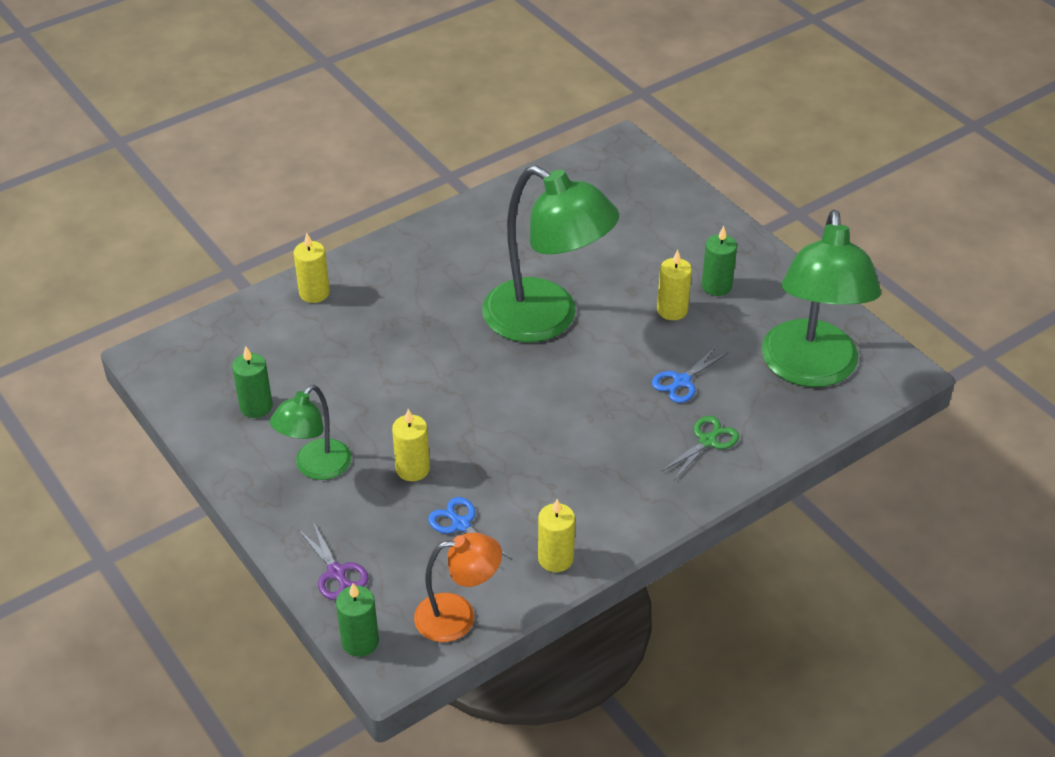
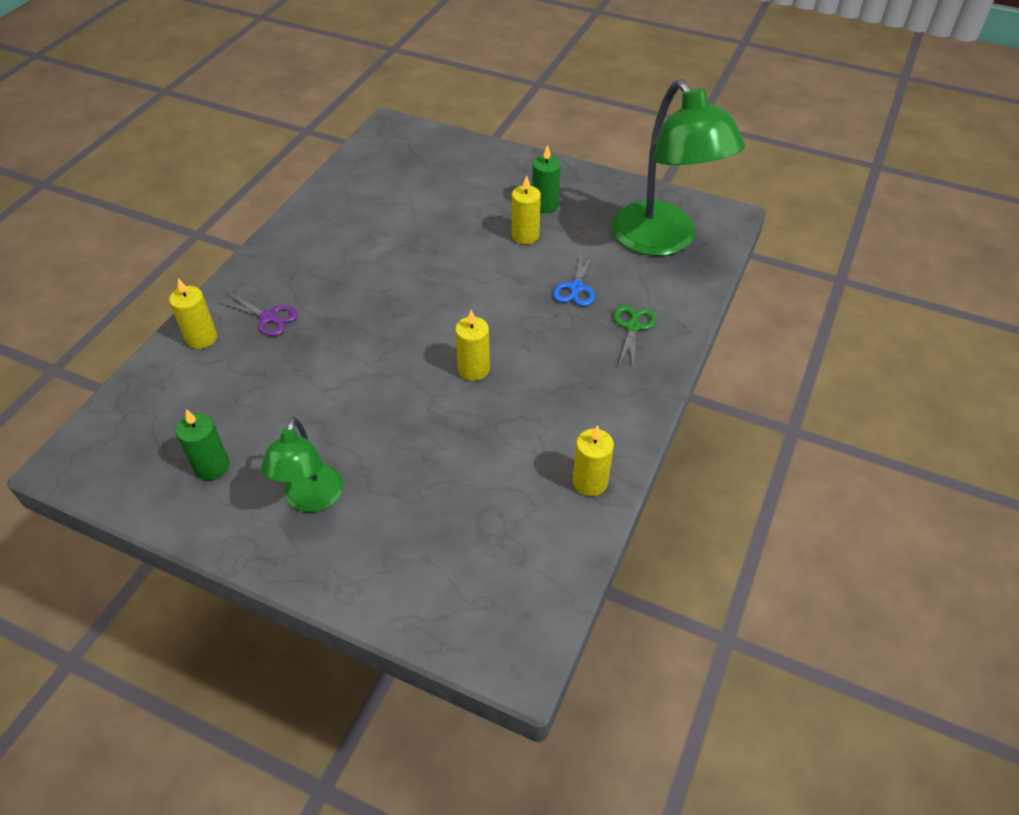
camera: 30 degrees left, 5 degrees up
(336, 573) = (402, 594): purple scissors -> purple scissors (269, 318)
(360, 642) = (473, 652): green candle -> none
(412, 469) = (405, 459): yellow candle -> yellow candle (473, 369)
(458, 616) = (546, 579): orange lamp -> none
(460, 524) = (485, 490): blue scissors -> none
(546, 319) = (429, 281): green lamp -> none

